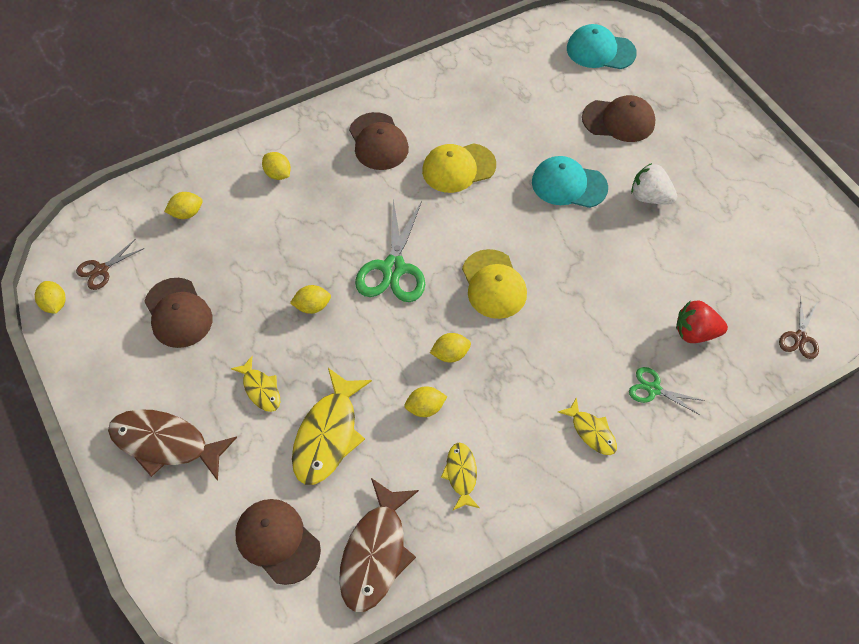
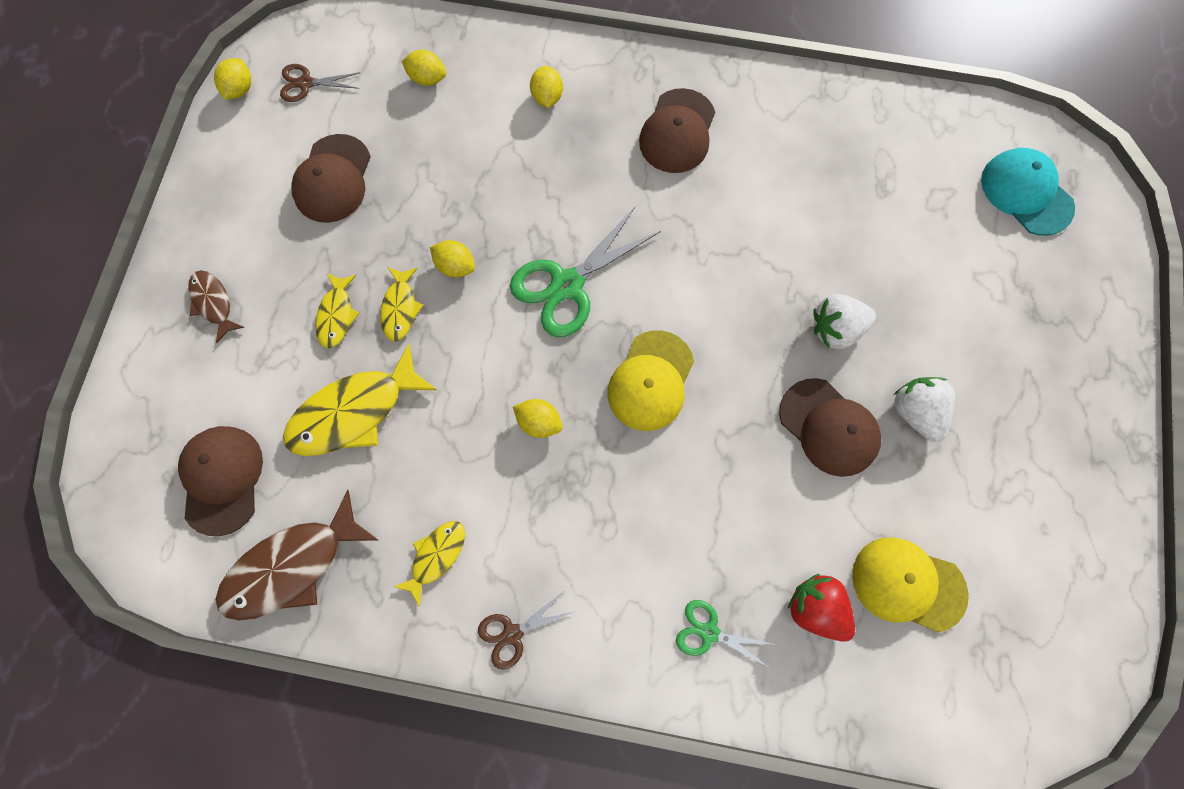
camera: 40 degrees right, 15 degrees up
(165, 444) = (213, 303): brown fish -> brown fish, size x0.54
(425, 408) = (465, 459): yellow lemon -> none
(458, 168) = (734, 222): yellow cap -> yellow cap (908, 584)
(568, 185) = (836, 329): turquoise cap -> white strawberry
(591, 432) = (601, 622): yellow fish -> yellow fish (400, 308)
(618, 120) = (966, 294): brown cap -> brown cap (829, 427)
(653, 389) = (709, 632): green scissors -> green scissors turned 45 degrees counterclockwise
(800, 338) = (931, 713): brown scissors -> brown scissors (512, 633)

